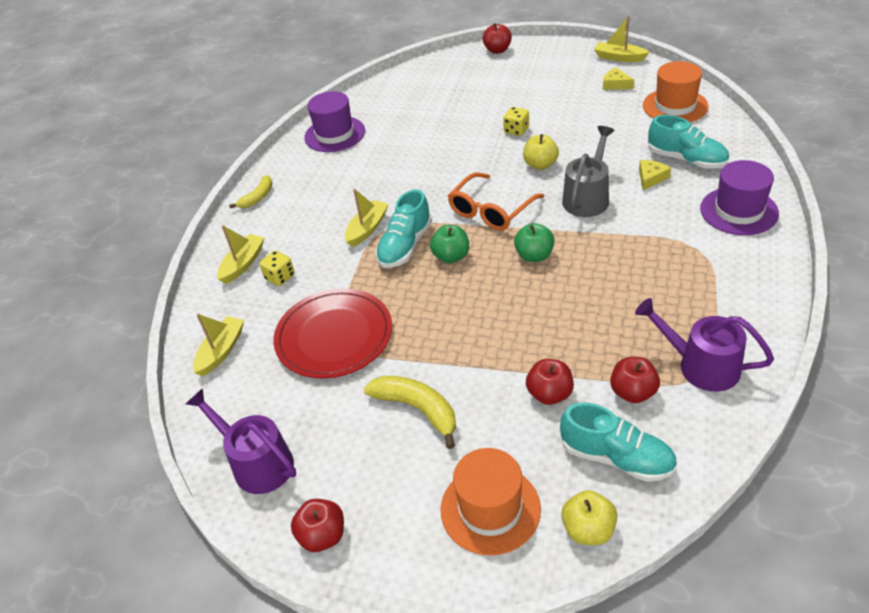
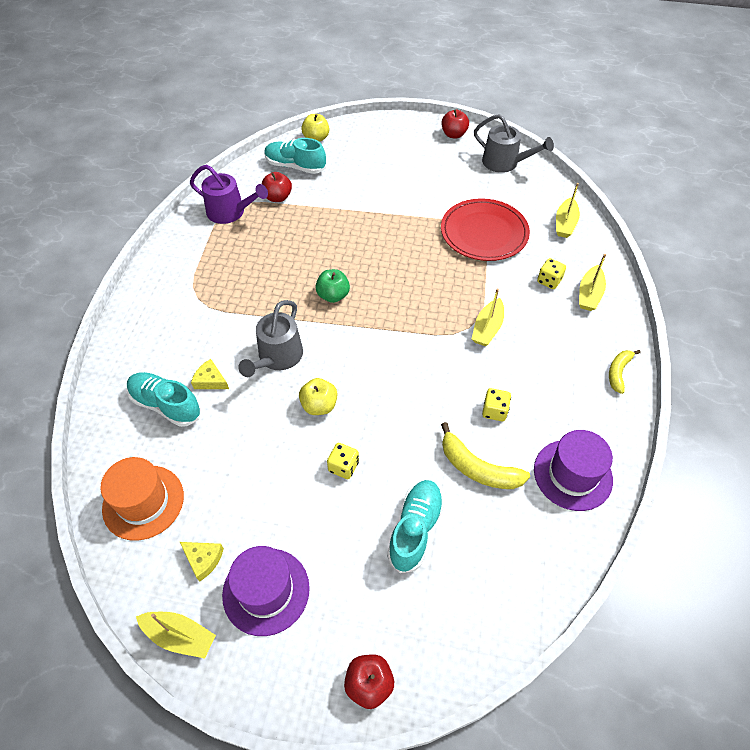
camera: 170 degrees right, 10 degrees up
(257, 463) = (504, 163): purple watering can -> grey watering can
(382, 167) = (494, 411): none -> yellow dice
(405, 246) = (447, 308): turquoise shoe -> turquoise shoe (415, 529)
(418, 409) = (413, 189): yellow banana -> yellow banana (477, 468)
(451, 256) = (404, 297): green apple -> none
(490, 509) = (366, 145): orange hat -> none
(491, 210) = (371, 345): orange glasses -> none
(549, 394) = (330, 197): red apple -> none
(651, 178) = (210, 380): yellow cheese -> yellow cheese turned 90 degrees clockwise
(738, 211) = (146, 336): purple hat -> purple hat (266, 591)

